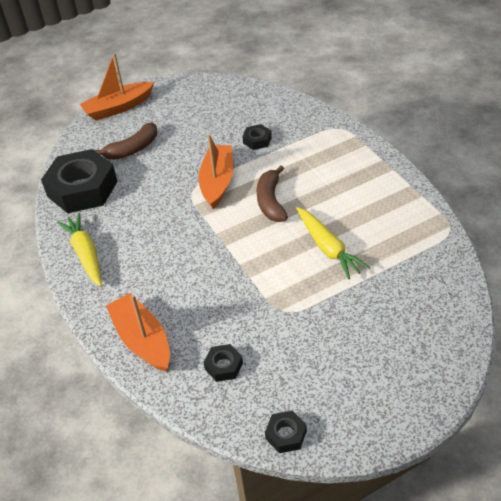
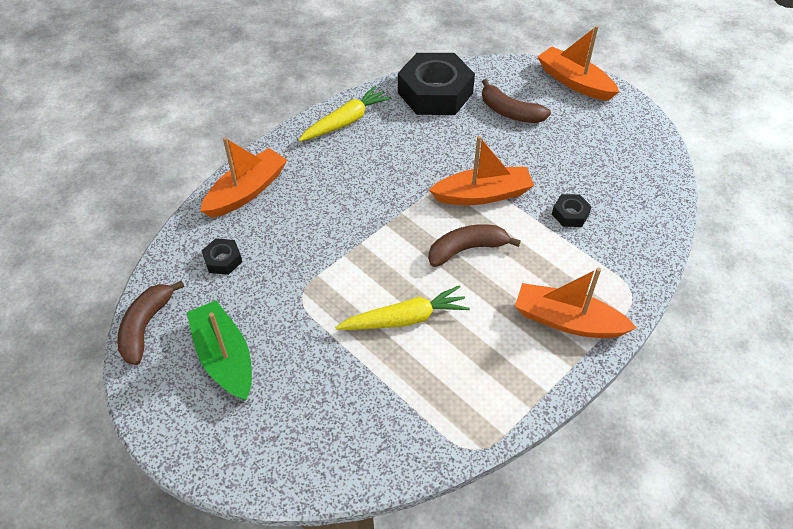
camera: 70 degrees right, 5 degrees up
(286, 435) = (146, 327): black nut -> brown banana
(328, 248) = (405, 319): yellow carrot -> yellow carrot turned 150 degrees counterclockwise
(337, 373) = (224, 358): none -> green boat
(354, 163) = (567, 321): none -> orange boat

